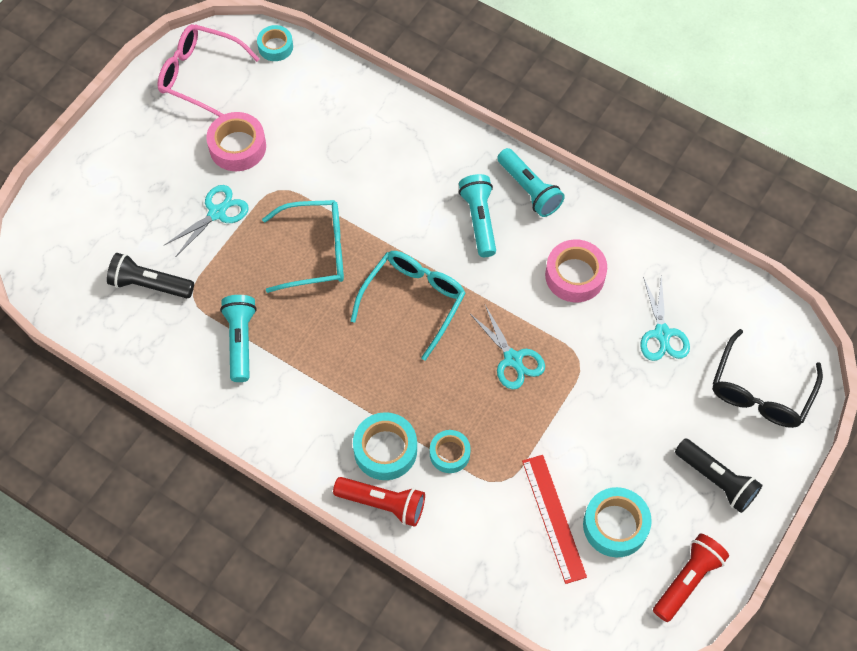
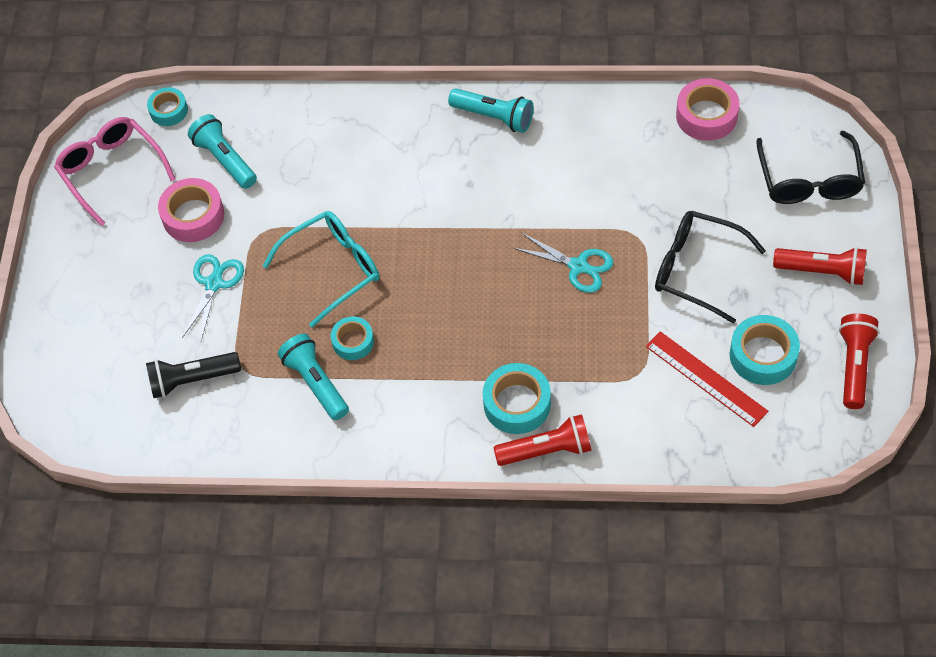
camera: 25 degrees left, 5 degrees down
(200, 75) = (112, 171): pink glasses -> pink glasses turned 60 degrees clockwise
(413, 301) = (454, 264): turquoise glasses -> none
(449, 454) = (577, 375): turquoise tape -> turquoise tape (353, 342)
(479, 220) = (466, 165): turquoise flashlight -> turquoise flashlight (224, 160)
(575, 275) = (584, 168): pink tape -> pink tape (706, 116)
(610, 418) = (697, 270): none -> black glasses
(662, 334) = (694, 177): turquoise scissors -> none
(717, 480) = (822, 271): black flashlight -> red flashlight

